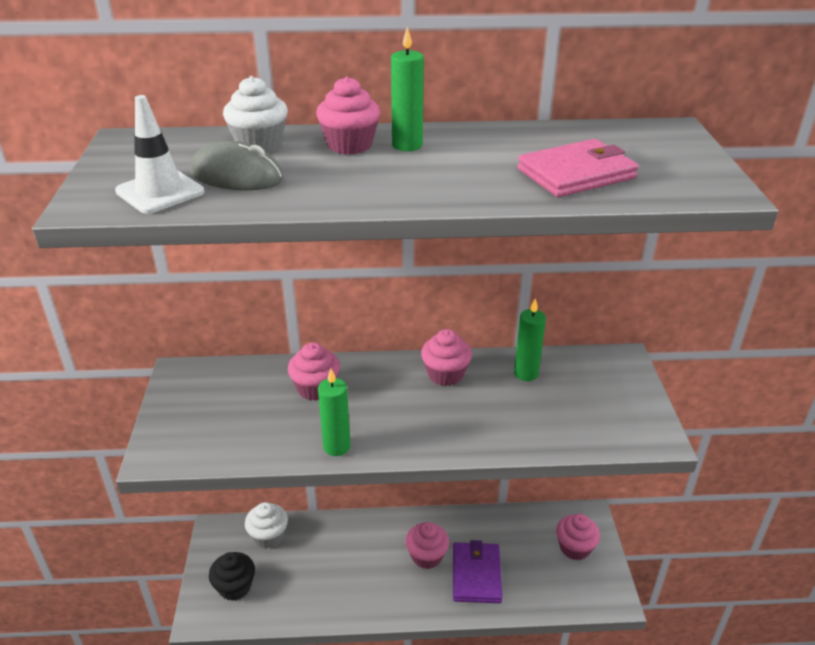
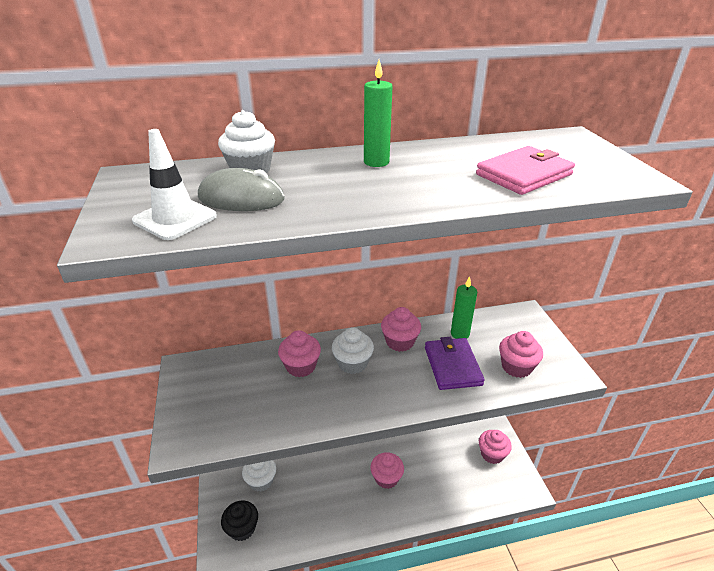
camera: 10 degrees left, 0 degrees up
(336, 446) = (331, 415): green candle -> none
(349, 145) = (328, 165): pink cupcake -> pink cupcake (516, 367)
(379, 392) = (352, 363): none -> white cupcake
(476, 574) = (426, 487): purple wallet -> purple wallet (452, 366)

